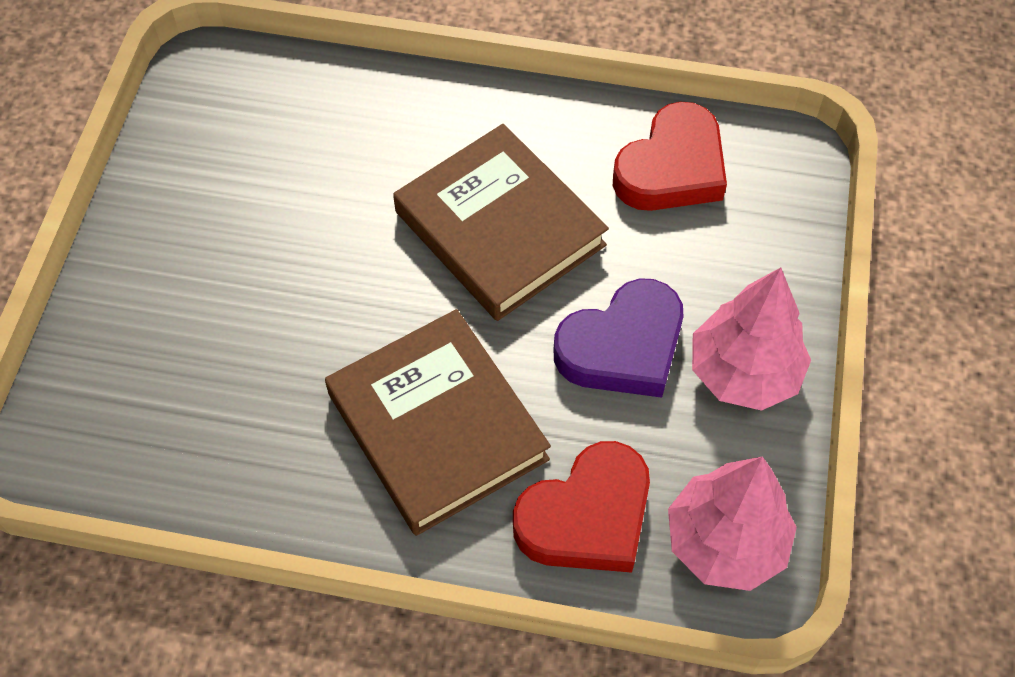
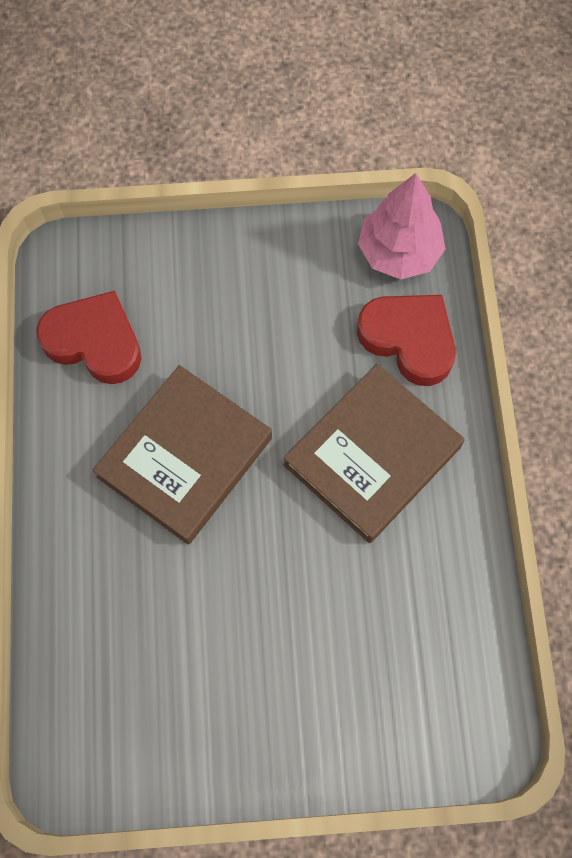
camera: 105 degrees left, 10 degrees up
(622, 347) = (269, 344): purple heart -> none
(744, 372) = (267, 261): pink tree -> none

